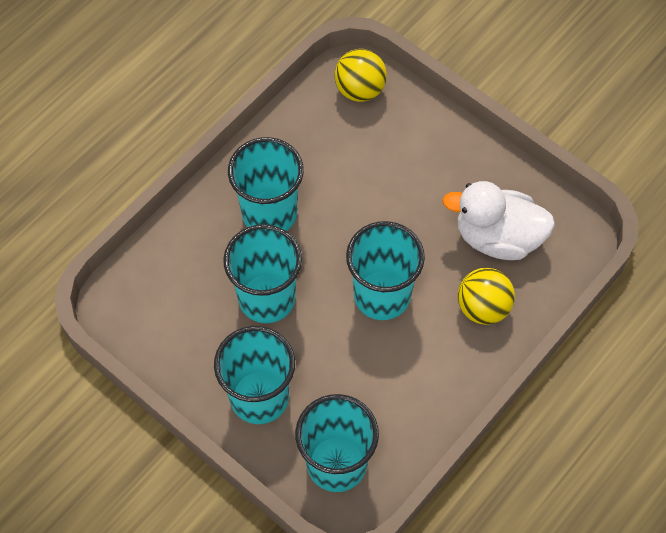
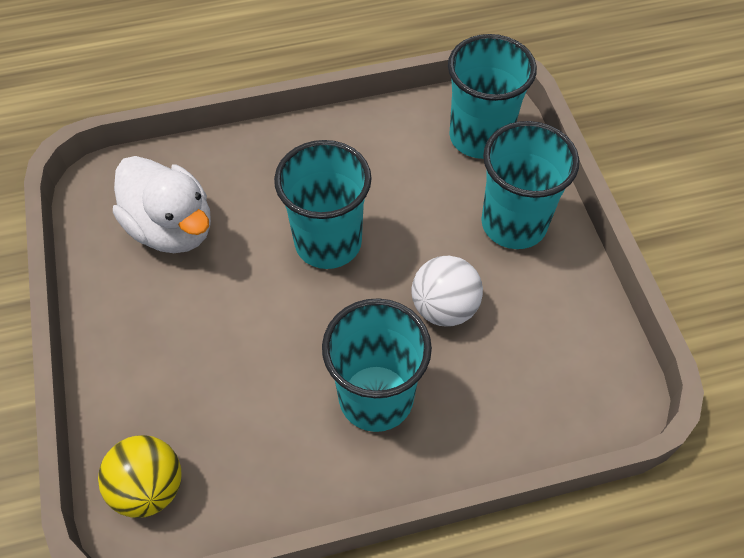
camera: 145 degrees left, 5 degrees down
(267, 298) = (444, 308): turquoise cup -> white ball
(483, 307) = (246, 178): yellow ball -> none

